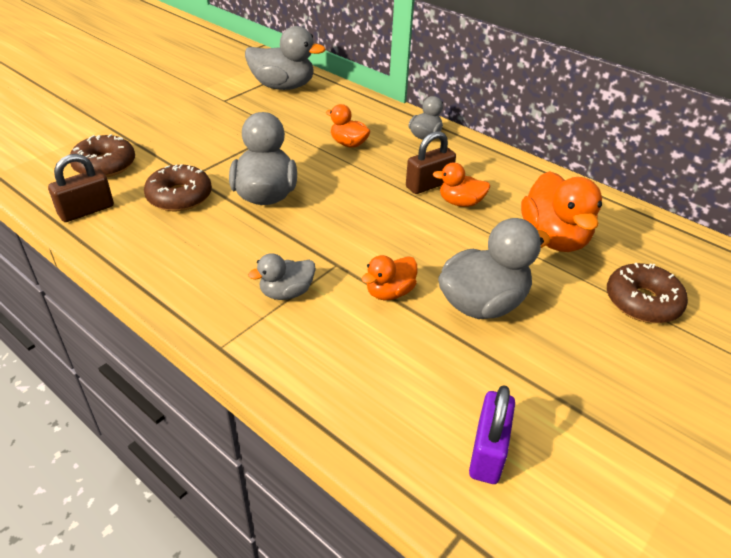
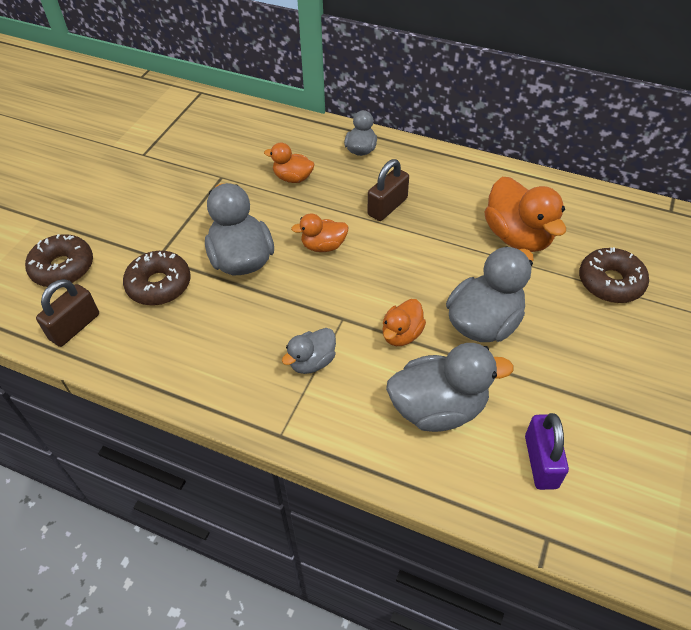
camera: 15 degrees left, 10 degrees up
(283, 86) = (195, 122): grey duck -> grey duck (438, 408)
(460, 202) = (423, 219): orange duck -> orange duck (323, 246)

